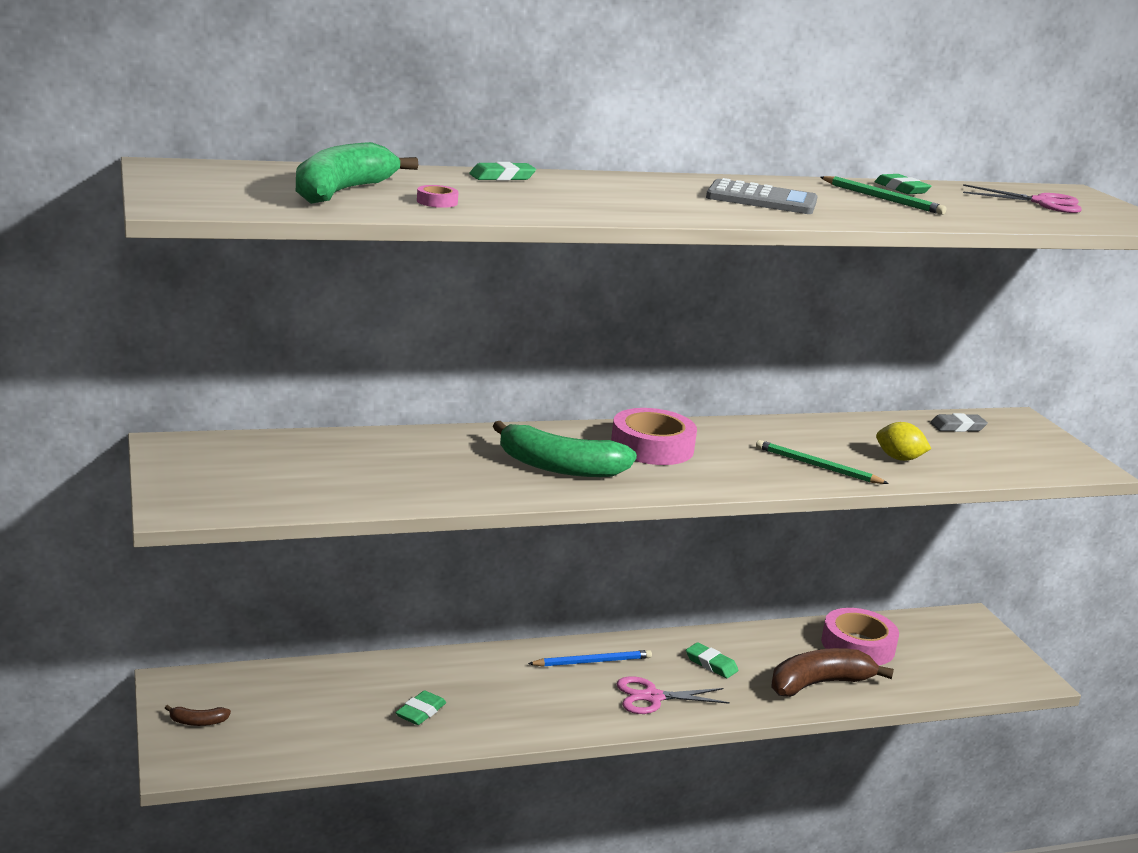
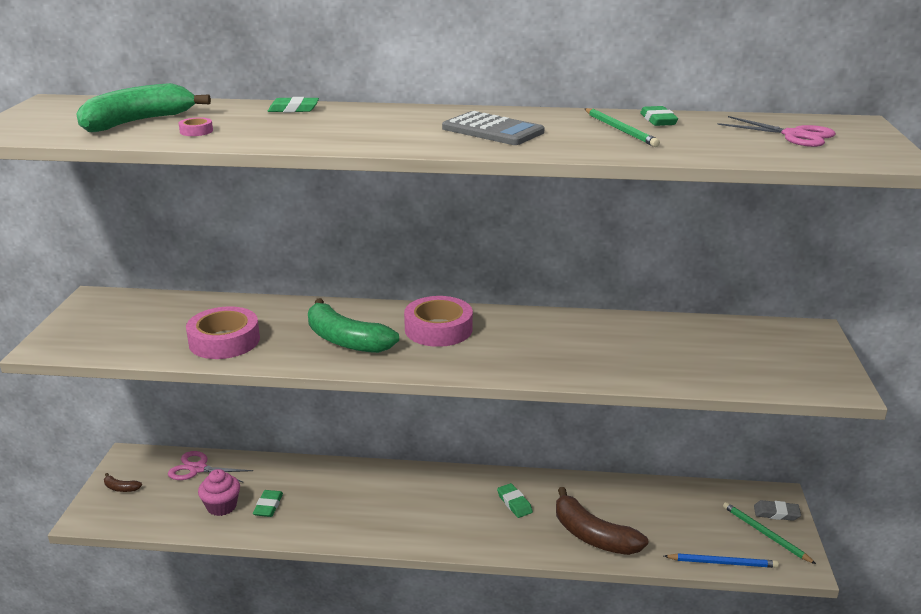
camera: 25 degrees right, 5 degrees up
(359, 721) = (222, 506): none -> pink cupcake
(421, 712) = (268, 506): green eraser -> green eraser turned 45 degrees counterclockwise
(593, 662) = (422, 486): blue pencil -> blue pencil (722, 563)
(652, 697) = (446, 524): pink scissors -> pink scissors (198, 468)
(817, 466) = (565, 360): green pencil -> green pencil (765, 534)
(818, 684) = (593, 536): brown banana -> brown banana turned 135 degrees counterclockwise
(858, 645) = (653, 506): pink tape -> pink tape (224, 341)
(899, 458) = (650, 360): yellow lemon -> none
(957, 427) = (739, 334): grey eraser -> grey eraser (776, 513)

